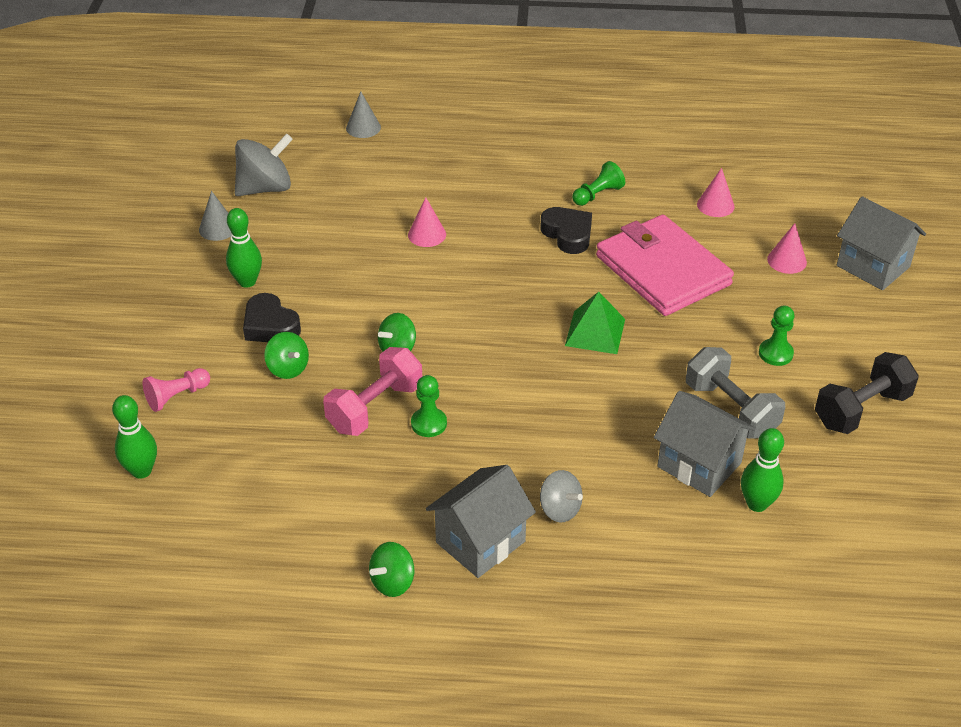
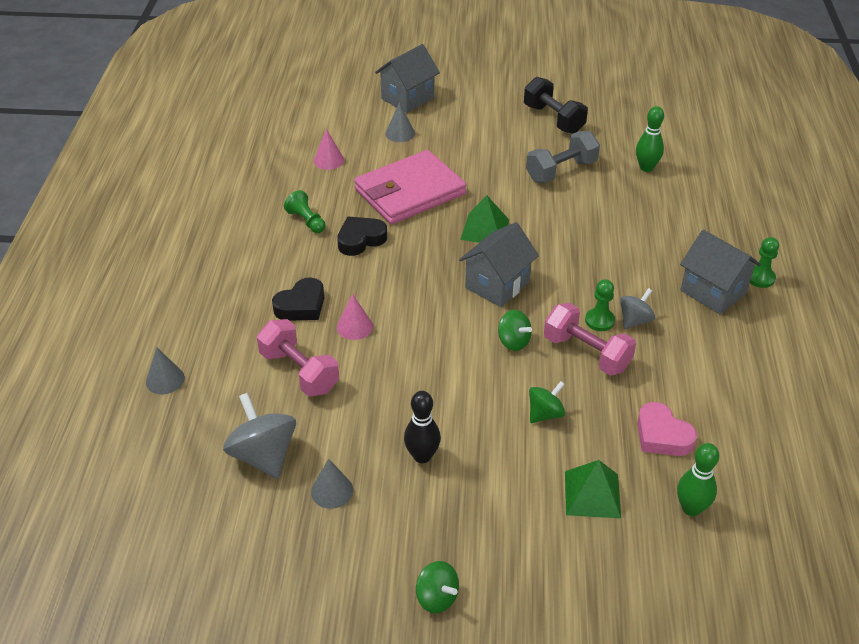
camera: 90 degrees left, 0 degrees up
(176, 396) = (592, 494): pink pawn -> green pyramid
(243, 459) = (662, 435): none -> pink heart
(247, 281) = (422, 456): green bowling pin -> black bowling pin
(270, 325) = (487, 432): black heart -> black heart (301, 305)
(365, 202) = (299, 372): none -> pink dumbbell
(393, 582) = (763, 336): green spinning top -> green spinning top (437, 597)
(560, 509) = (672, 253): grey spinning top -> grey spinning top (635, 320)
(699, 465) = (616, 188): grey house -> grey house (497, 285)
(775, 353) = (502, 147): green pawn -> green pawn (760, 278)
(787, 260) = (400, 133): pink cone -> grey cone

